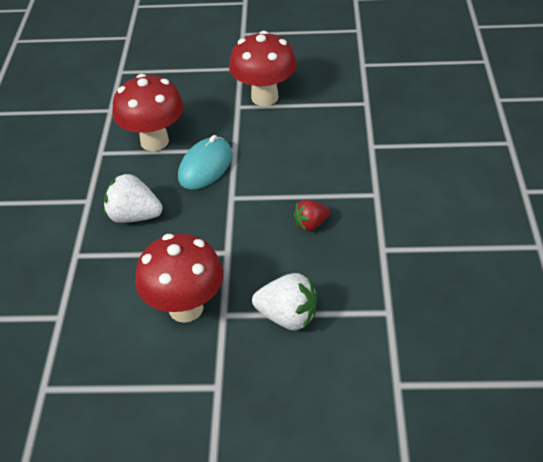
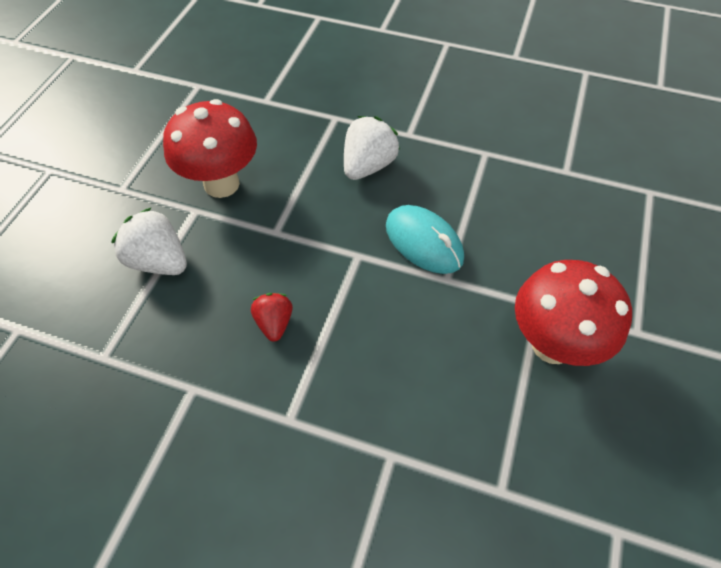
camera: 105 degrees right, 10 degrees up
(154, 141) = (489, 202): red mushroom -> none
(288, 316) = (159, 261): white strawberry -> white strawberry turned 90 degrees clockwise

